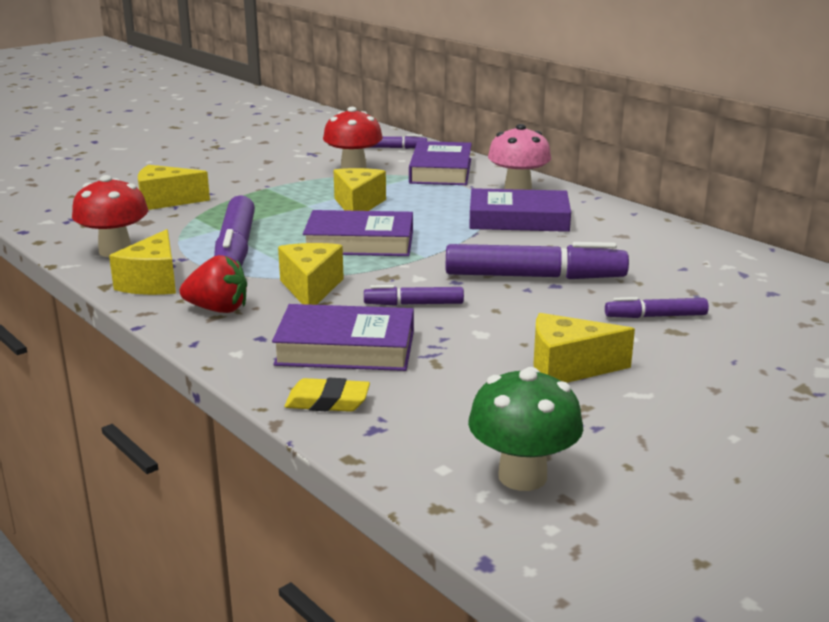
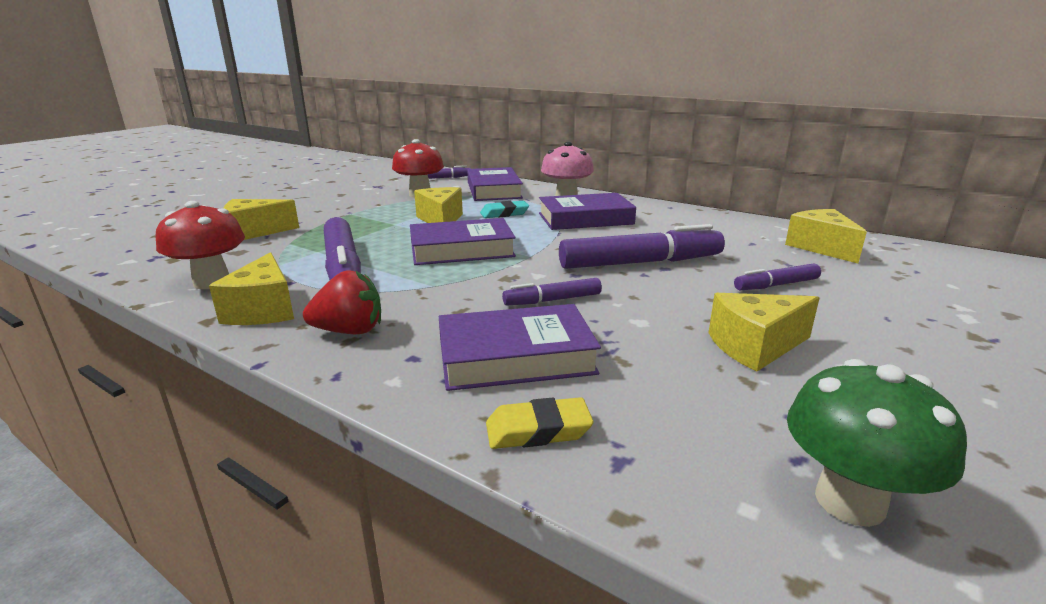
camera: 15 degrees left, 0 degrees up
(311, 288) = (440, 297): yellow cheese -> yellow cheese (821, 247)
(432, 203) = (504, 213): none -> turquoise eraser

